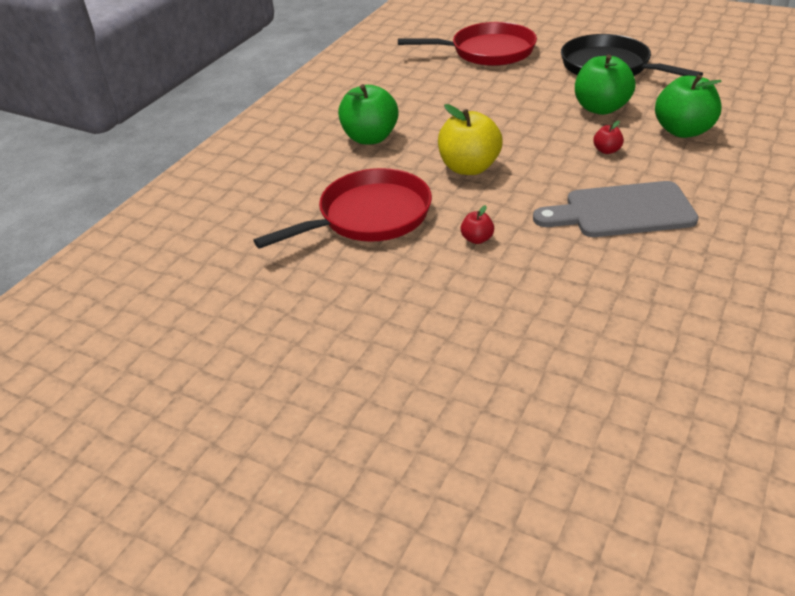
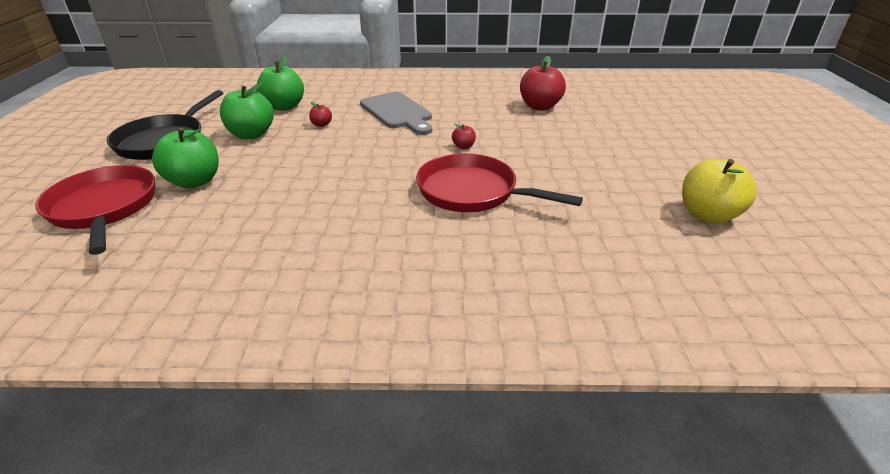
camera: 120 degrees left, 5 degrees down
(370, 138) = (341, 229): green apple -> green apple (194, 181)
(469, 168) = (372, 167): yellow apple -> yellow apple (708, 215)
(579, 366) = (539, 106): none -> red apple

